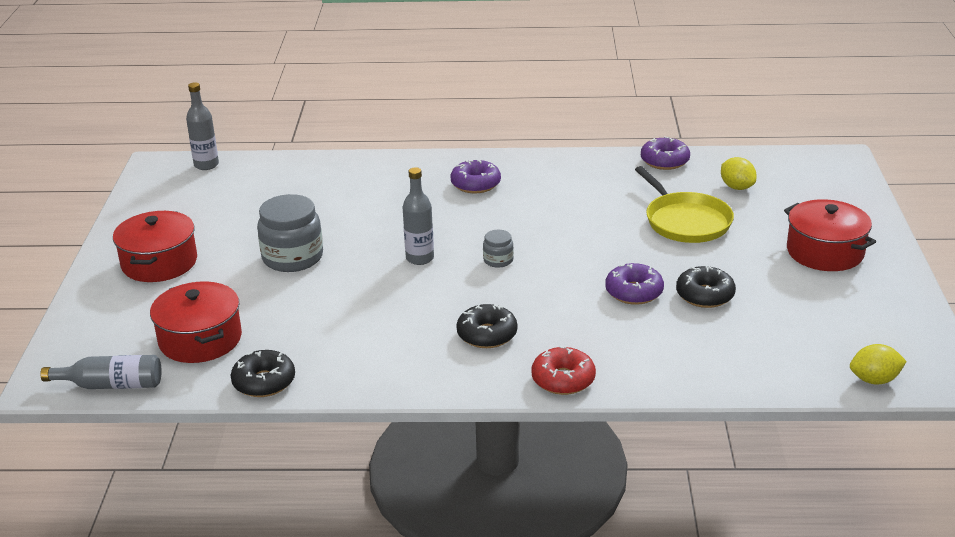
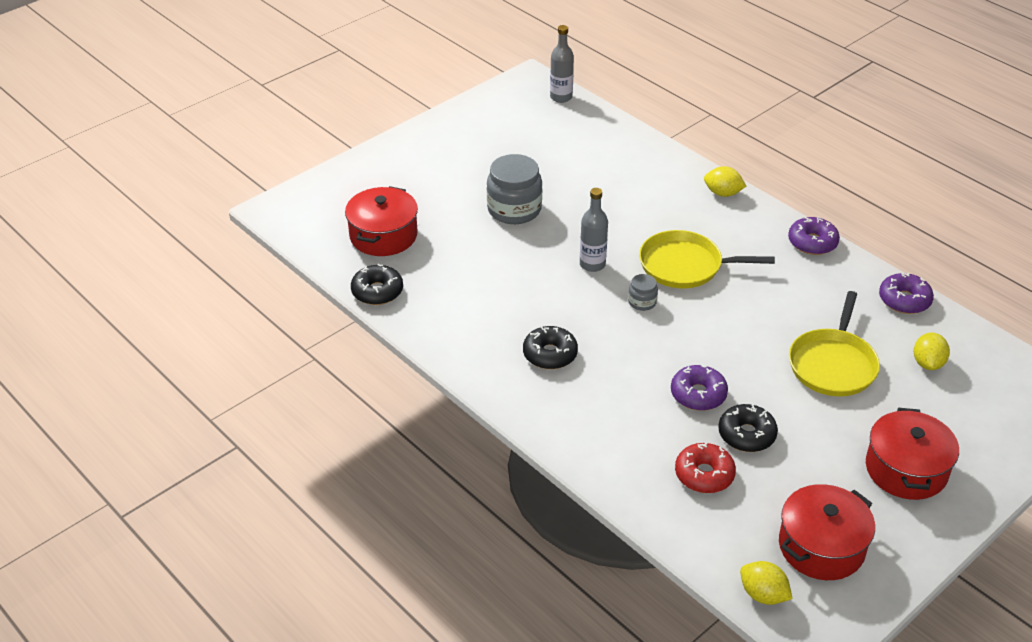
camera: 45 degrees right, 10 degrees up
(111, 385) = (300, 234): grey bottle -> none
(159, 263) = (433, 161): red pot -> red pot (821, 546)
(442, 163) = (722, 193): none -> yellow lemon
(475, 184) = (720, 227): purple donut -> purple donut (812, 242)
(490, 220) = (685, 266): none -> yellow pan
(563, 379) = (548, 423): red donut -> red donut (704, 475)

